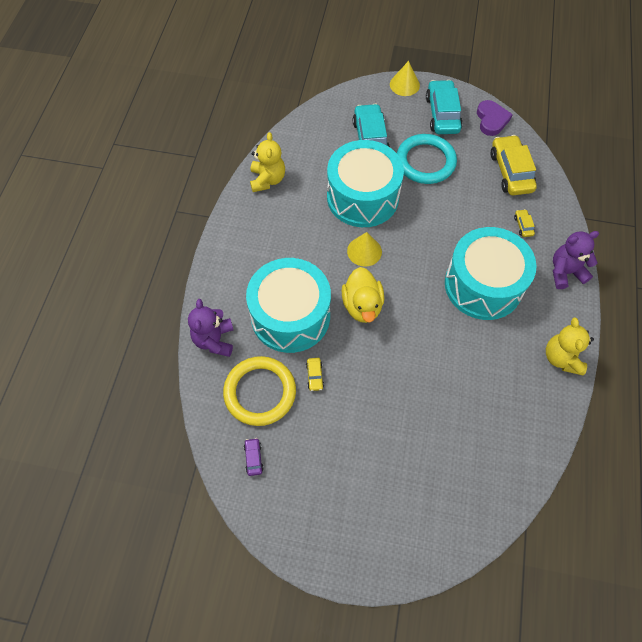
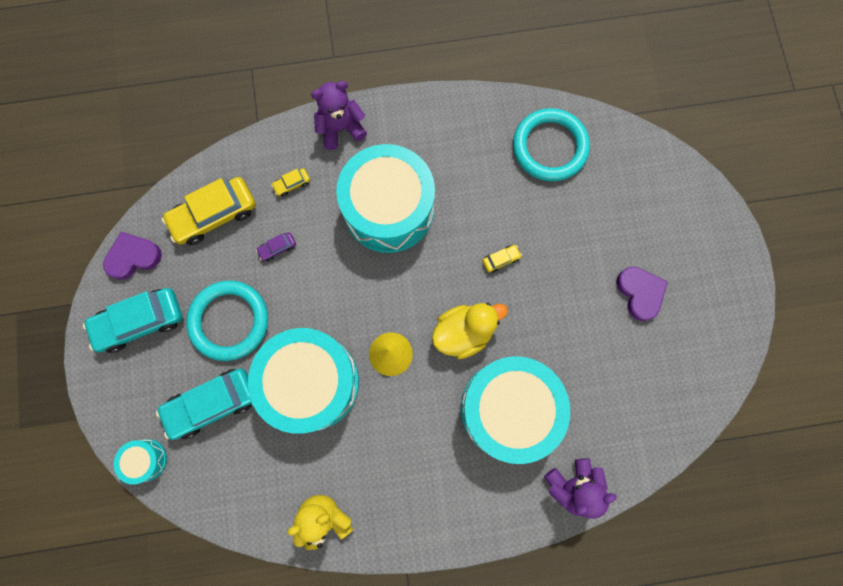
camera: 110 degrees left, 15 degrees up
(253, 458) = (681, 384): purple car -> purple car (277, 248)
(260, 392) = (611, 406): yellow ring -> none
(315, 376) = (568, 354): yellow car -> yellow car (501, 259)
(345, 456) = (640, 293): none -> purple heart
(348, 98) = (146, 460): none -> turquoise drum
(404, 84) = (98, 388): yellow cone -> none
(508, 433) = (549, 147): none -> turquoise ring
(561, 358) = (448, 113): yellow teddy bear -> none
(565, 272) = (341, 128): purple teddy bear -> purple teddy bear turned 105 degrees clockwise

